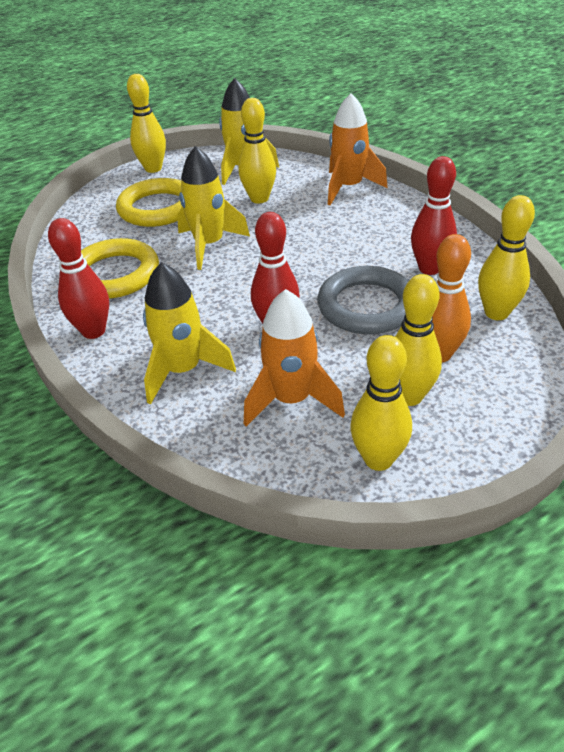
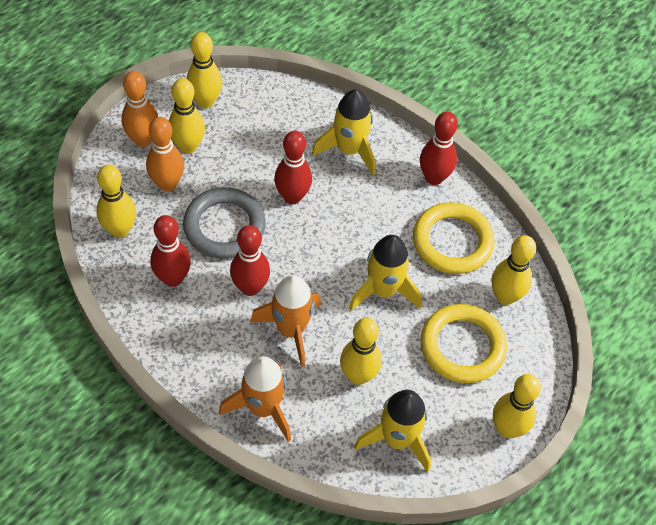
camera: 160 degrees right, 15 degrees up
(94, 234) = (505, 296): none -> yellow bowling pin
(292, 400) = (266, 135): orange rocket -> orange rocket (291, 330)
(345, 256) = (250, 287): none -> red bowling pin
(478, 412) = (143, 139): none -> orange bowling pin

